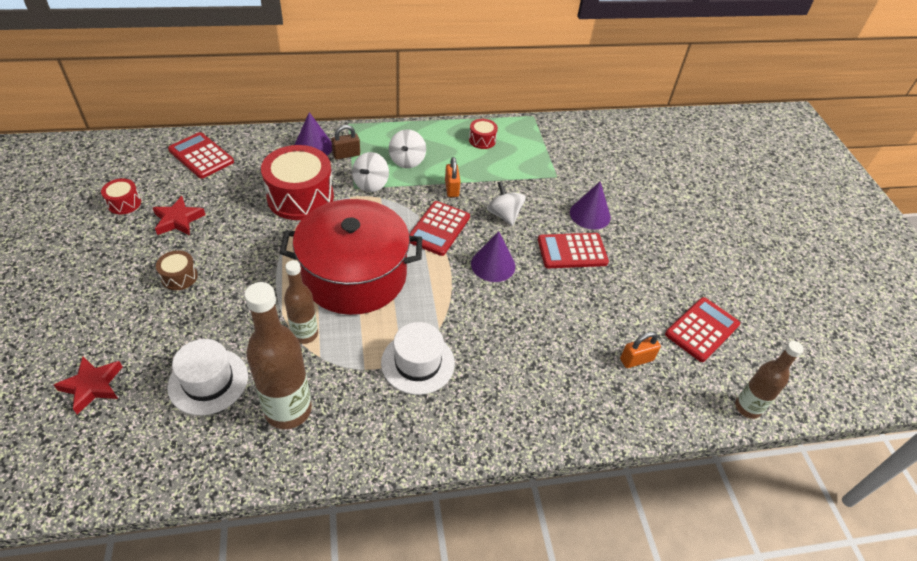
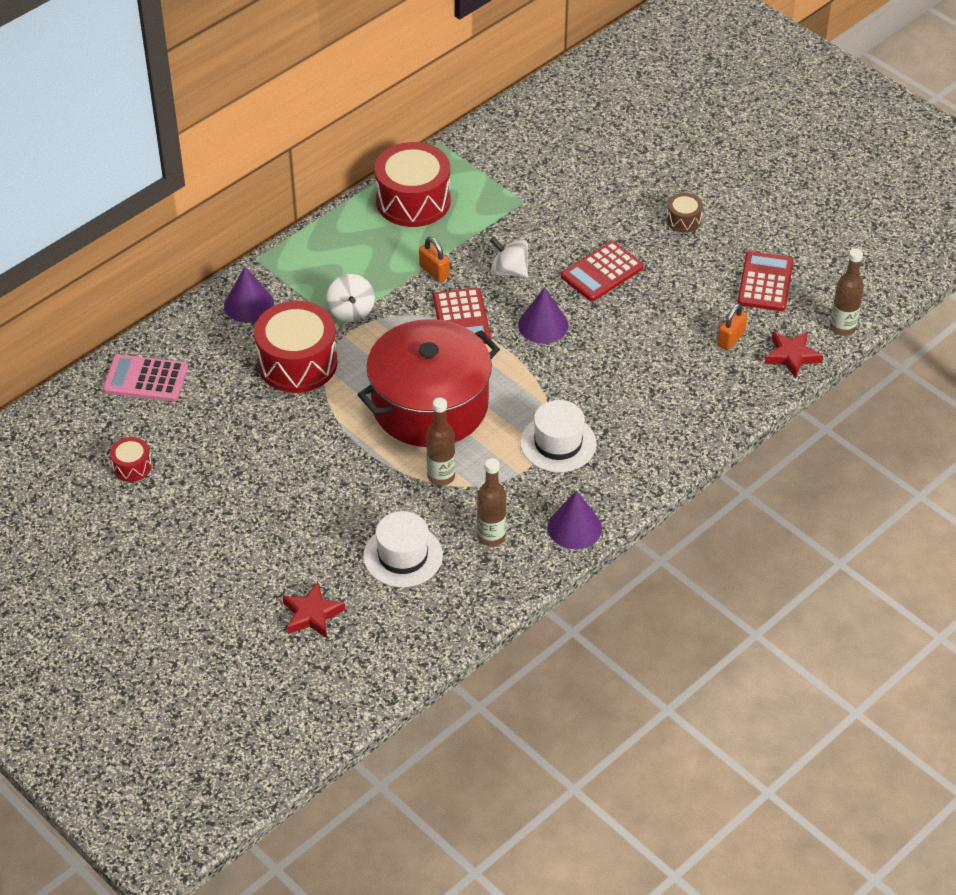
camera: 30 degrees left, 0 degrees up
(178, 220) = (206, 451): red star -> red star (792, 356)
(179, 277) = (274, 496): brown drum -> brown drum (683, 220)
(201, 156) = (145, 379): red calculator -> pink calculator
(288, 410) = (491, 537): brown bottle -> brown bottle, size x0.61
(346, 155) = (292, 294): brown padlock -> none
(407, 160) = (360, 266): white spinning top -> none
(482, 140) = (413, 201): red drum -> red drum, size x2.15
(590, 214) = (588, 225): purple cone -> purple cone (574, 527)

